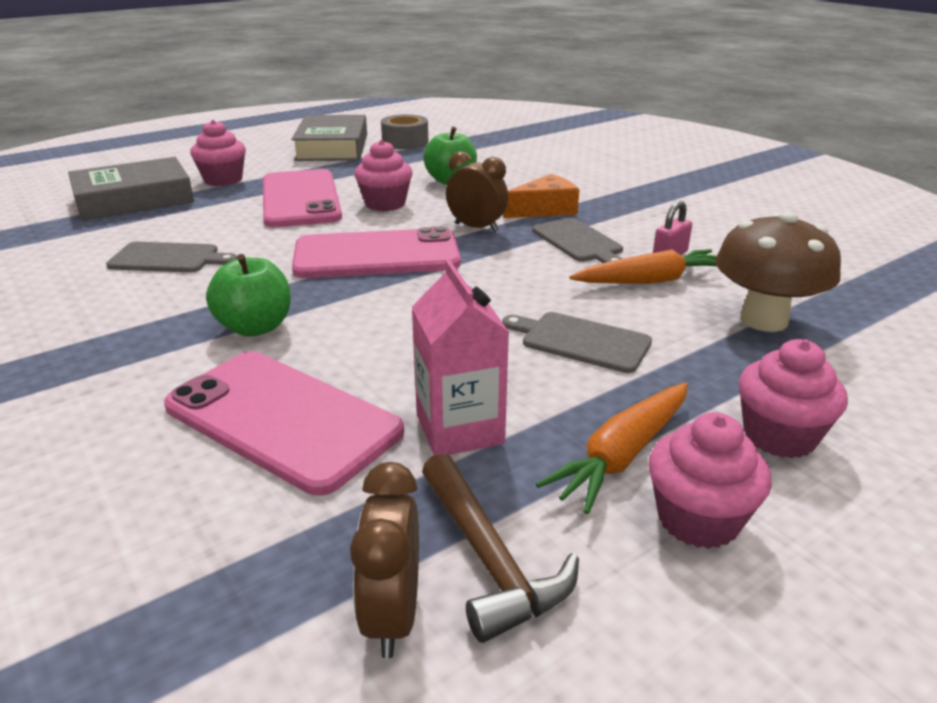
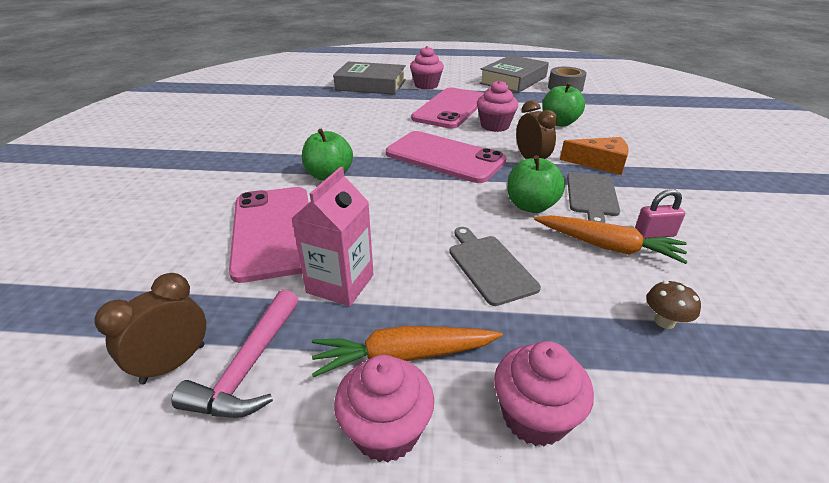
camera: 40 degrees right, 5 degrees up
(168, 258) = (343, 122): grey cutting board -> none
(490, 560) = (248, 368): brown hammer -> pink hammer
(539, 271) = (531, 206): none -> green apple
(764, 320) = (664, 321): brown mushroom -> brown mushroom, size x0.44

